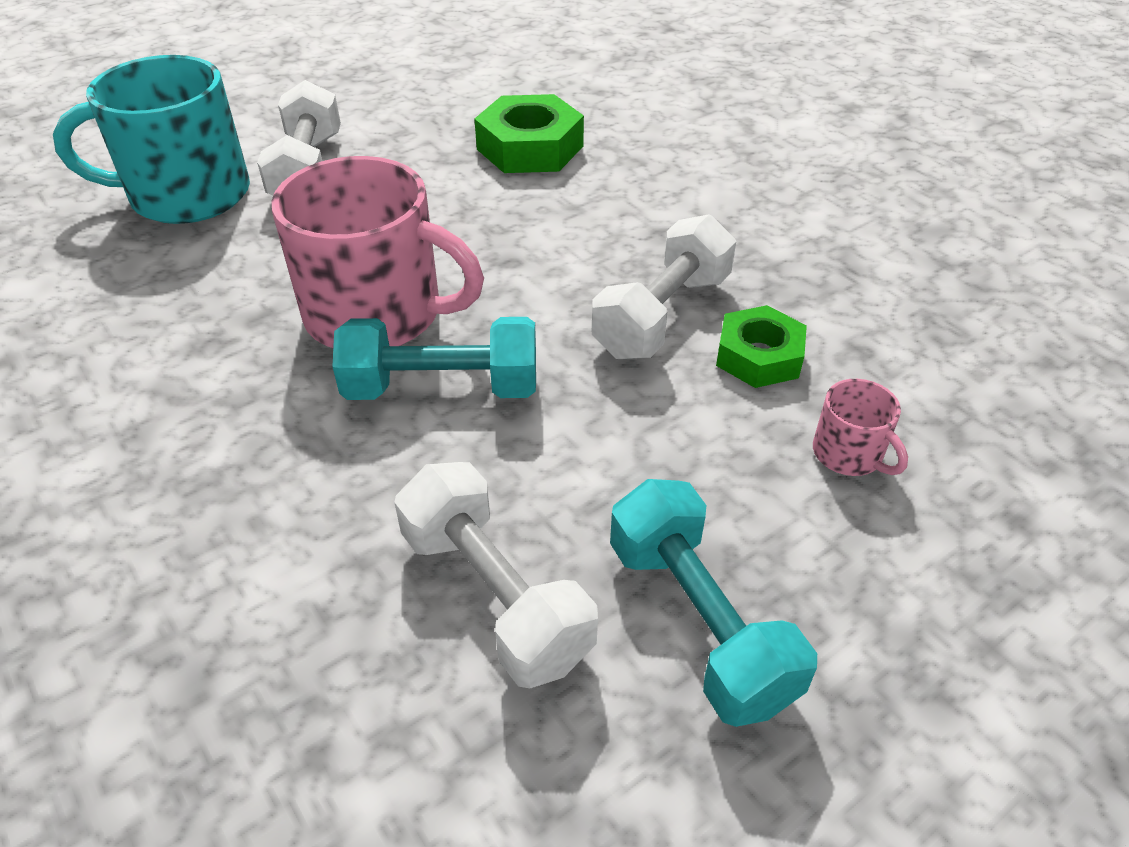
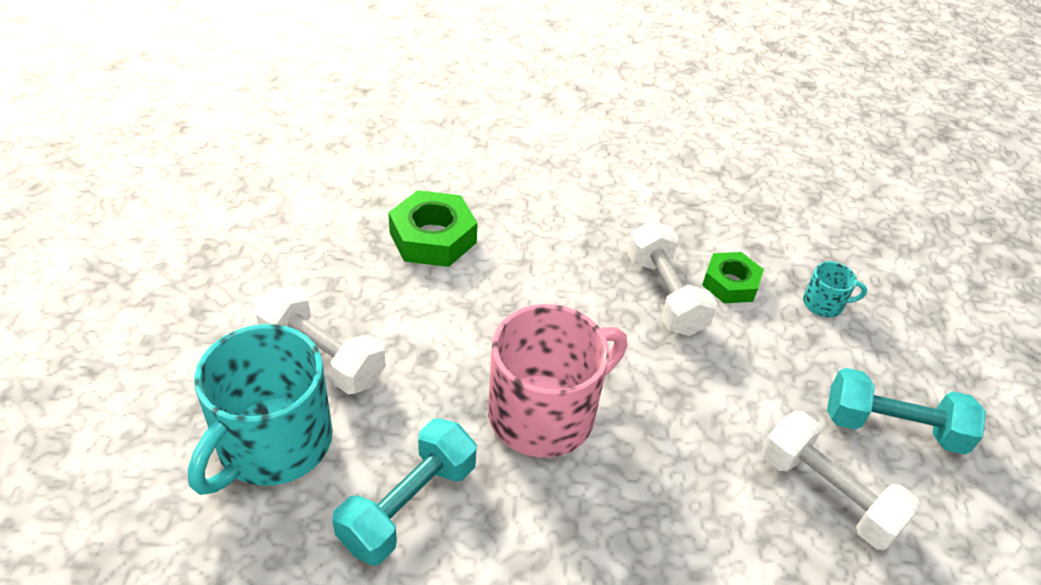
camera: 55 degrees left, 0 degrees up
(442, 388) = (646, 423): turquoise dumbbell -> turquoise dumbbell (408, 505)
(495, 596) = (827, 494): white dumbbell -> white dumbbell turned 45 degrees clockwise
(849, 454) = (824, 304): pink mug -> turquoise mug

